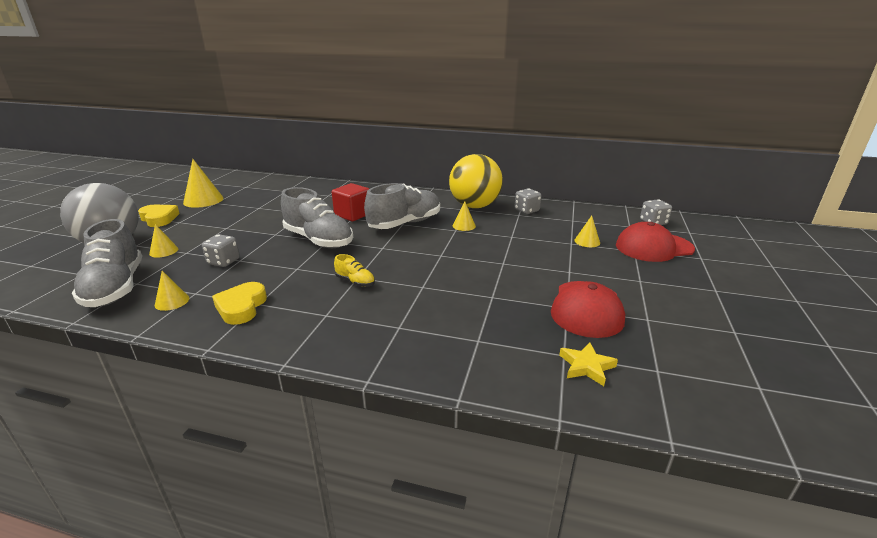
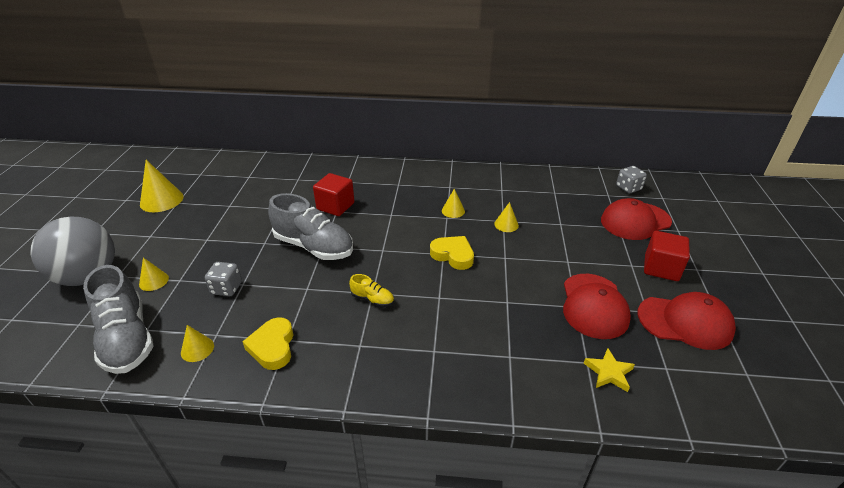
camera: 10 degrees left, 10 degrees up
(159, 219) = (124, 234): yellow heart -> yellow heart (453, 255)
(405, 223) = (394, 214): grey shoe -> none
(474, 206) = (455, 181): yellow ball -> none
(526, 210) = (507, 183): grey dice -> none
(587, 241) = (574, 220): yellow cone -> yellow cone (506, 224)
(673, 285) = (661, 268): none -> red cube
(691, 332) = (685, 322): none -> red cap

